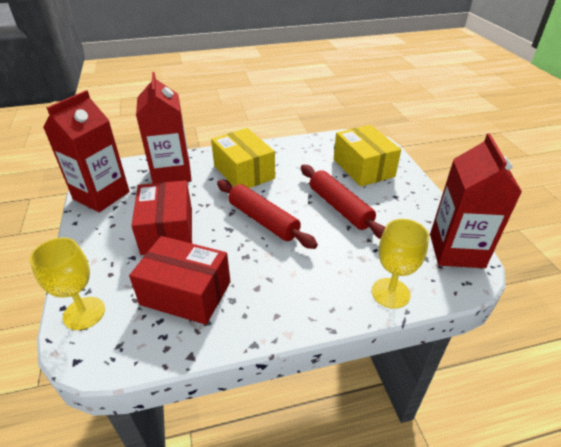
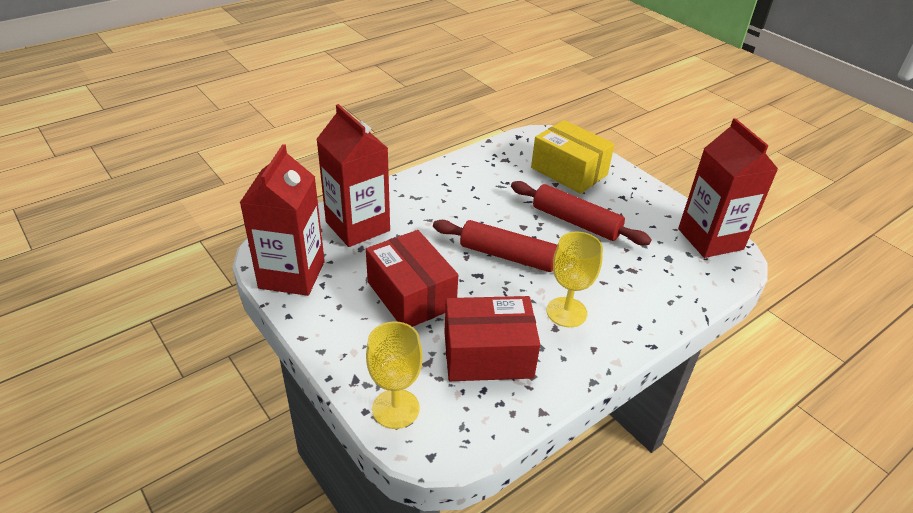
camera: 25 degrees left, 0 degrees up
(244, 172) = (443, 205): yellow box -> none
(390, 293) = (680, 296): yellow goblet -> yellow goblet (566, 312)

